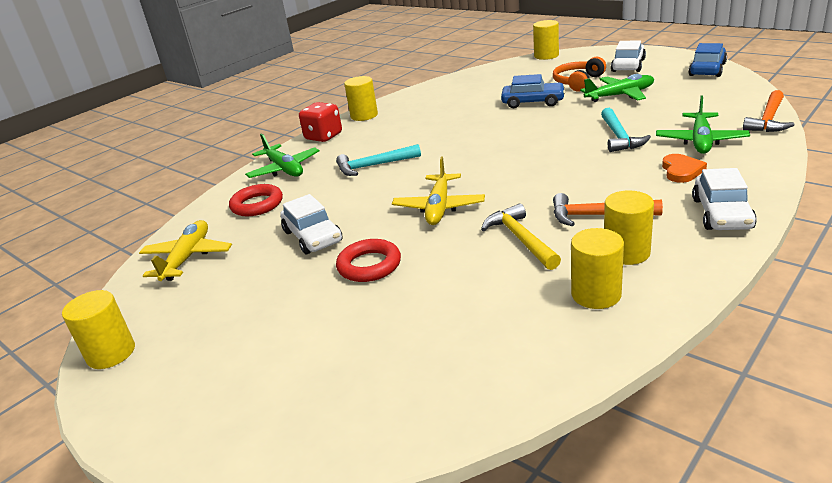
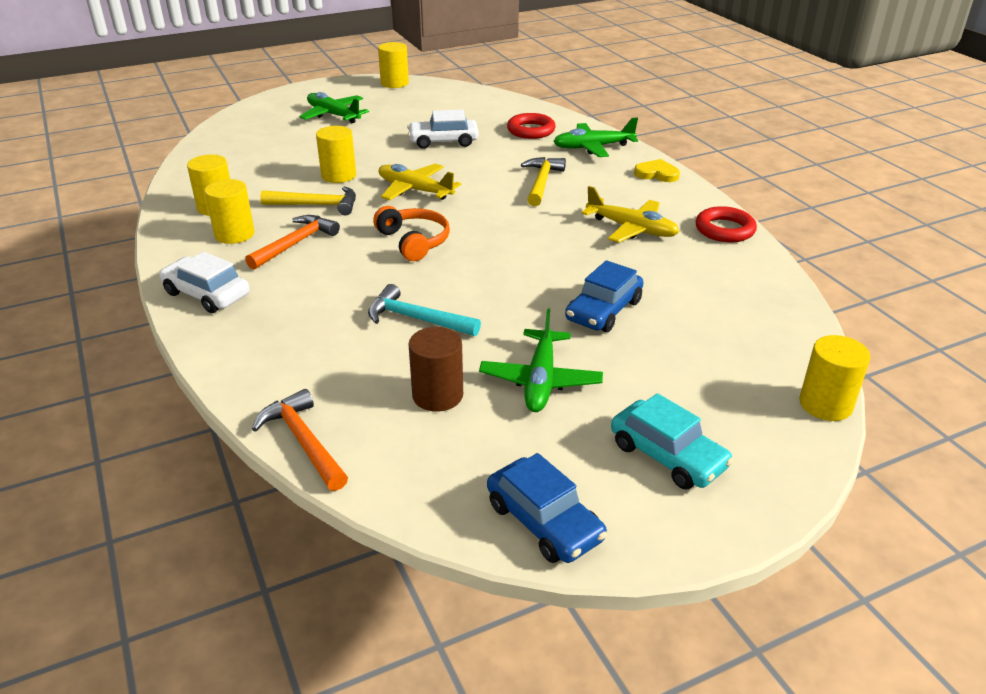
camera: 110 degrees right, 5 degrees up
(187, 258) = (477, 104): yellow plane -> yellow plane (632, 229)
(323, 136) = (657, 174): red dice -> yellow heart
(364, 115) = (698, 203): yellow cylinder -> yellow cylinder (338, 175)
(369, 265) = (372, 151): red ring -> red ring (724, 230)
(374, 166) = (541, 182): turquoise hammer -> yellow hammer
(578, 82) = (642, 374): orange headphones -> orange headphones (414, 241)
(628, 65) = (667, 455): white car -> turquoise car
(674, 109) = (437, 395): none -> brown cylinder
(681, 171) = (295, 314): orange heart -> none
(700, 141) = (330, 360): green plane -> green plane (333, 115)

